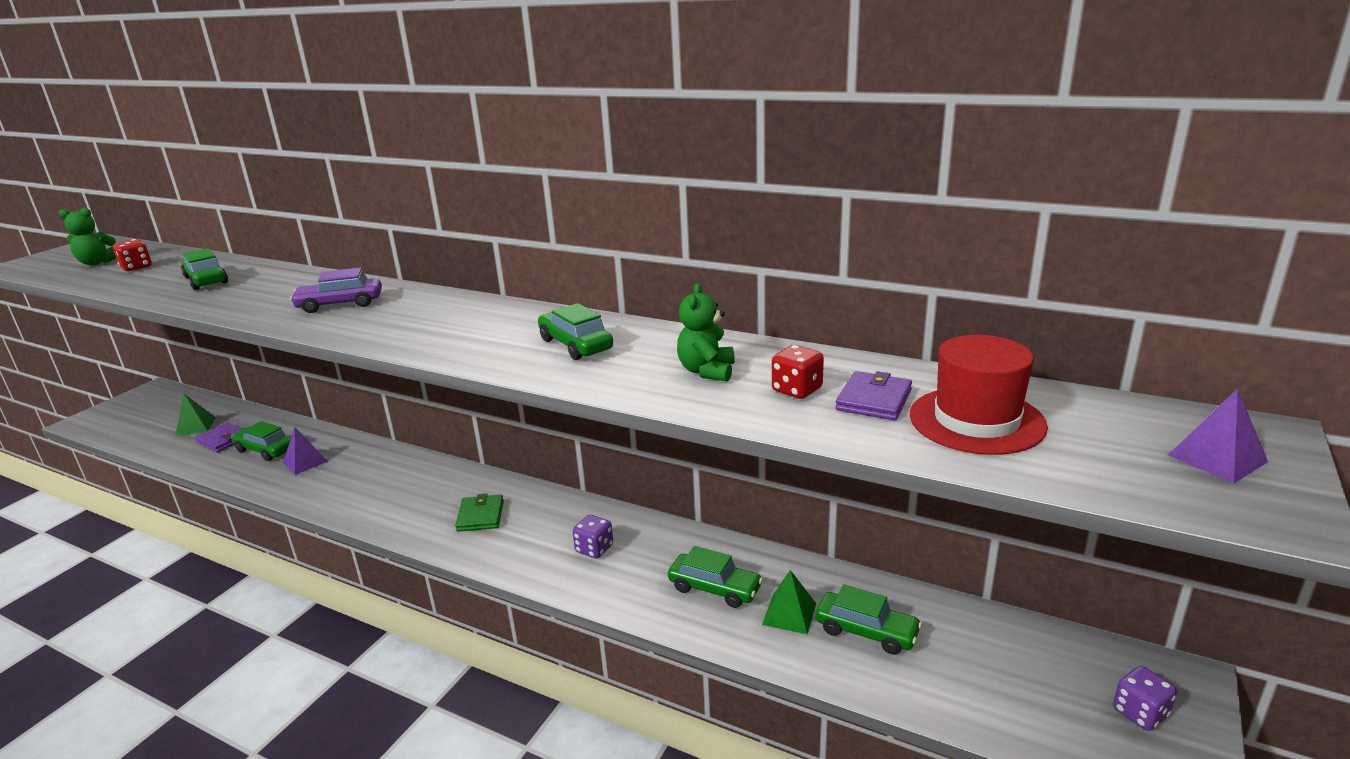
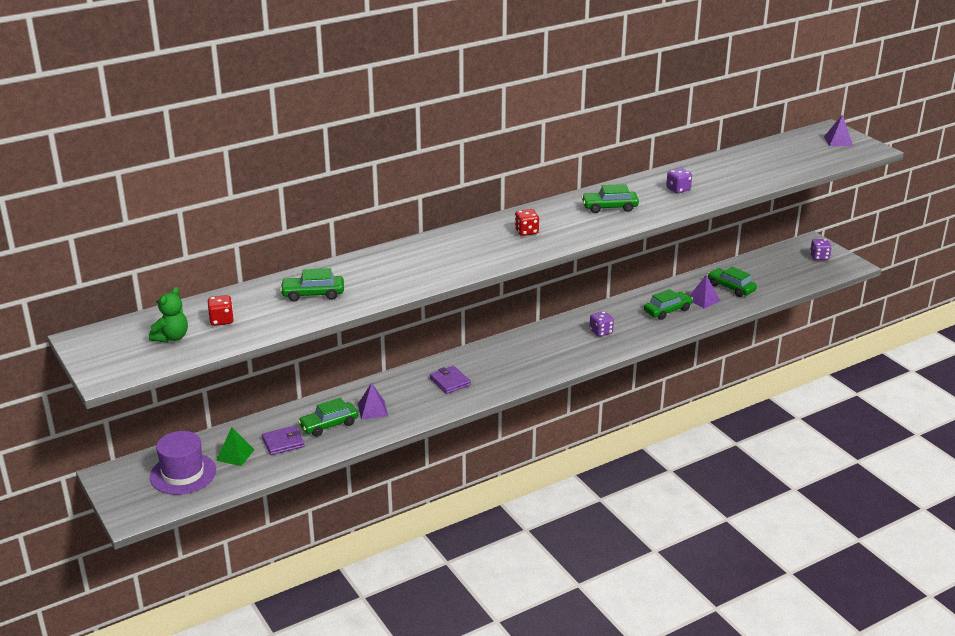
camera: 60 degrees left, 5 degrees up
(158, 416) = (183, 474): none -> purple hat
(340, 304) = (449, 255): purple car -> none
(480, 516) = (527, 357): green wallet -> none
(707, 371) = (678, 189): green teddy bear -> purple dice
(789, 614) = (703, 300): green pyramid -> purple pyramid
(797, 390) = (718, 179): red dice -> red dice (526, 231)
(866, 631) = (731, 288): green car -> green car turned 105 degrees counterclockwise
(874, 400) = (743, 170): purple wallet -> purple wallet (450, 382)
(976, 420) = (777, 161): red hat -> none

